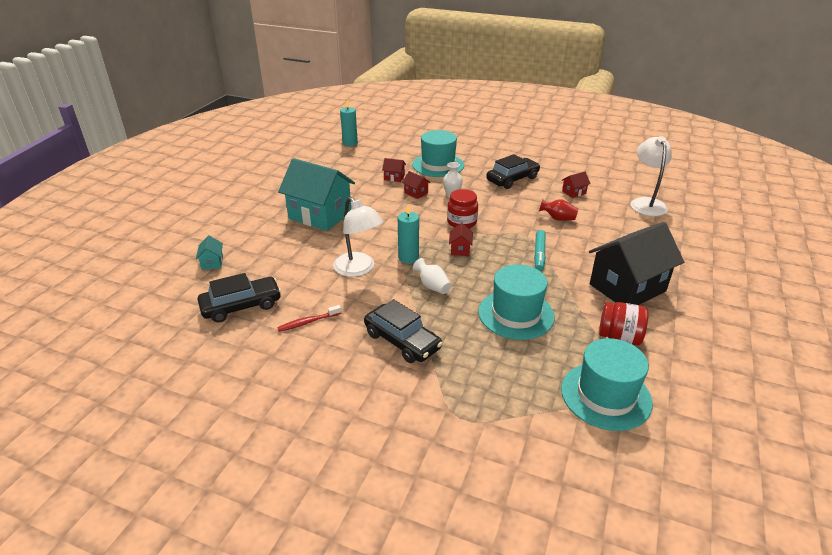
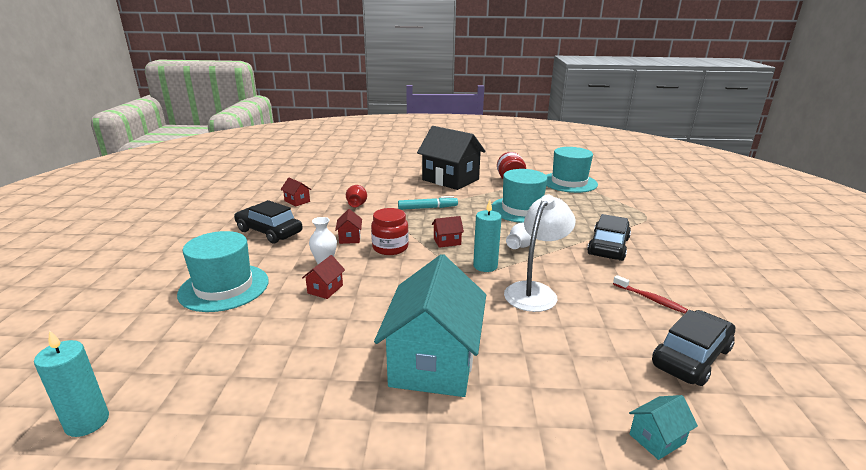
camera: 110 degrees left, 10 degrees down
(241, 306) = (691, 357): black car -> black car turned 90 degrees clockwise
(394, 177) = (275, 319): red house -> red house (350, 238)
(646, 203) = (311, 176): white lamp -> none

